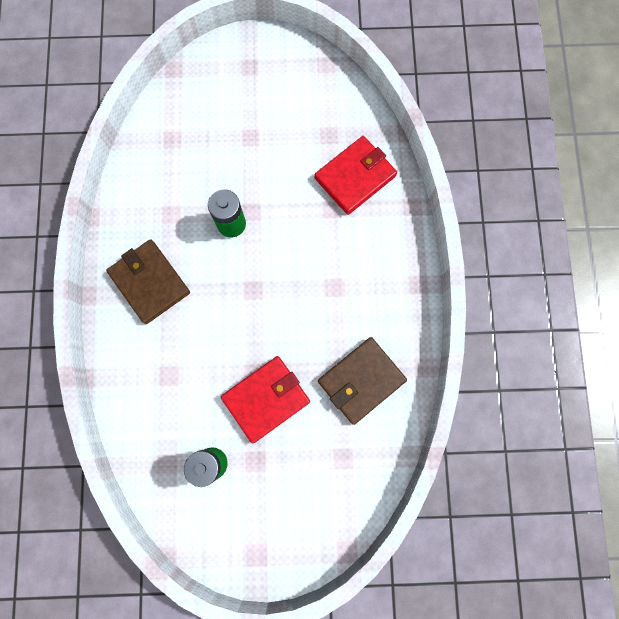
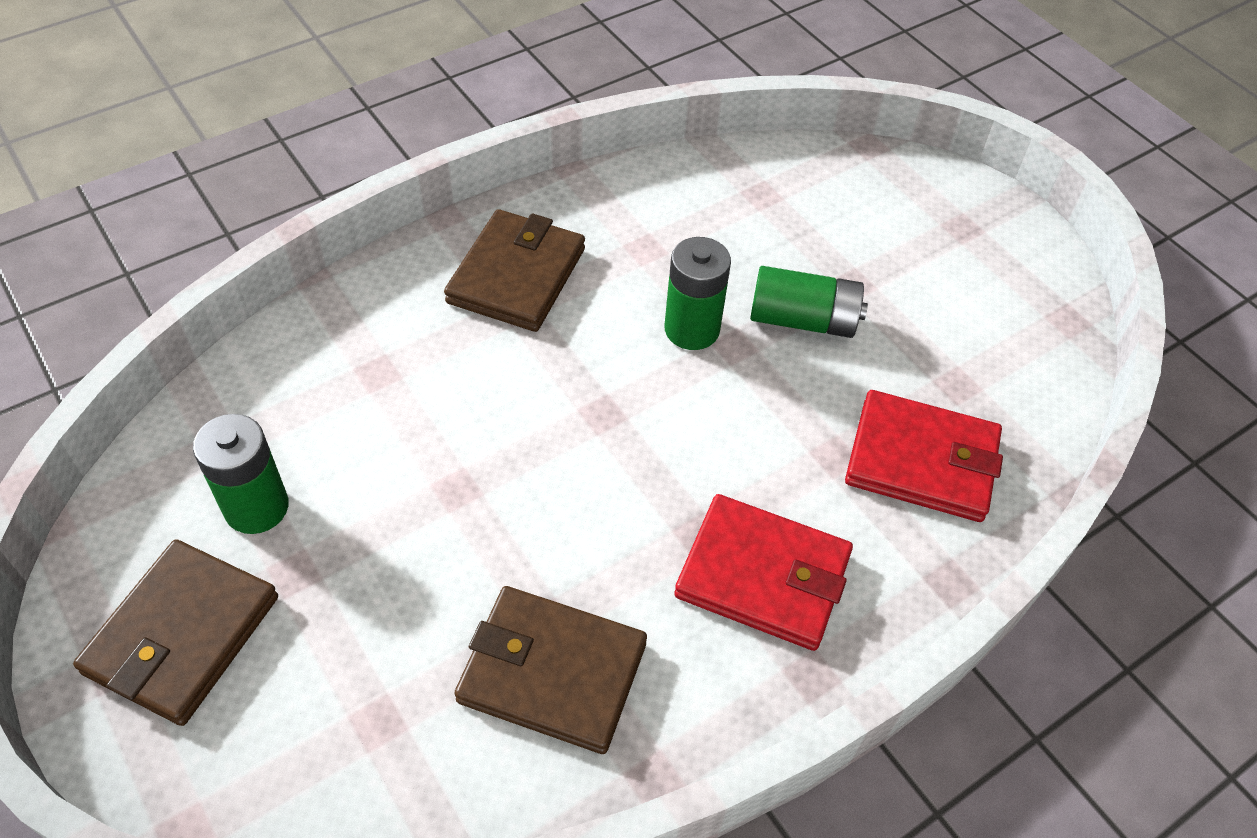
camera: 55 degrees right, 25 degrees down
(256, 173) = (803, 320): none -> green battery
(258, 520) = (182, 634): none -> brown wallet
(266, 399) = (420, 531): red wallet -> red wallet (762, 576)

